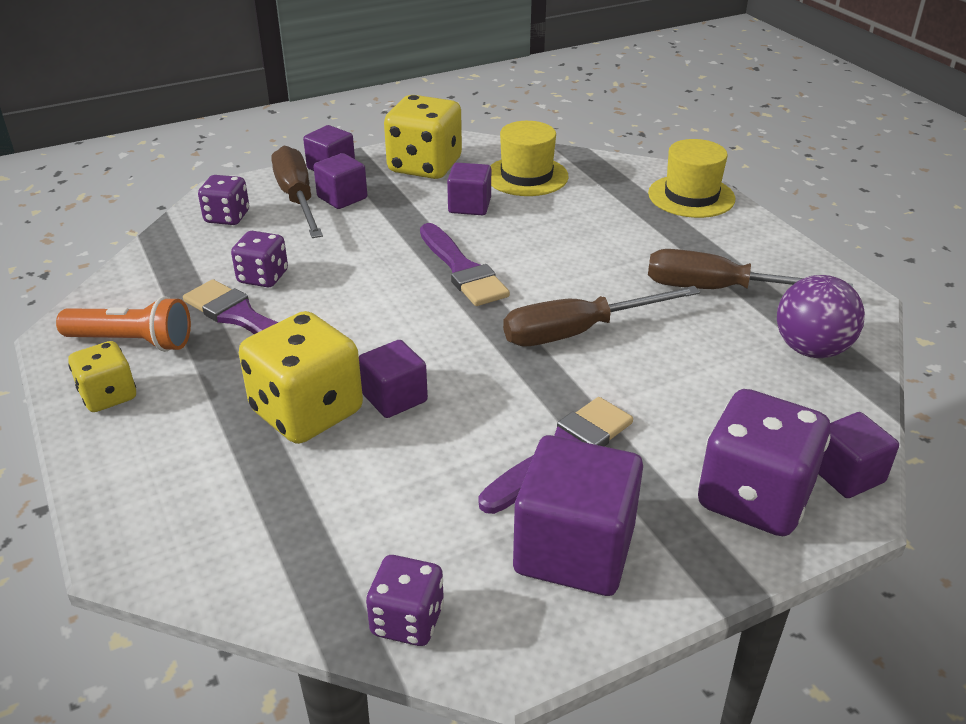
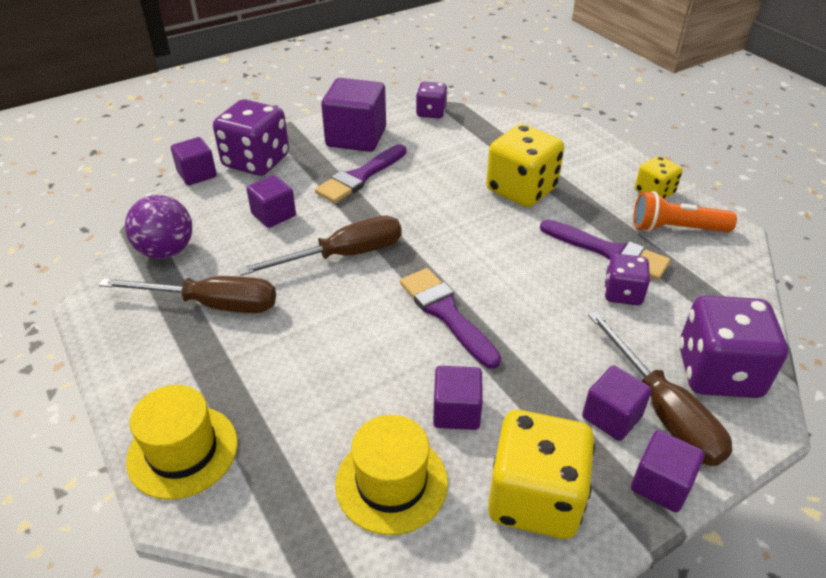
camera: 175 degrees right, 5 degrees up
(227, 217) = (718, 372): purple dice -> purple dice, size x1.78
(394, 398) = (469, 201): purple cube -> purple cube (273, 215)

